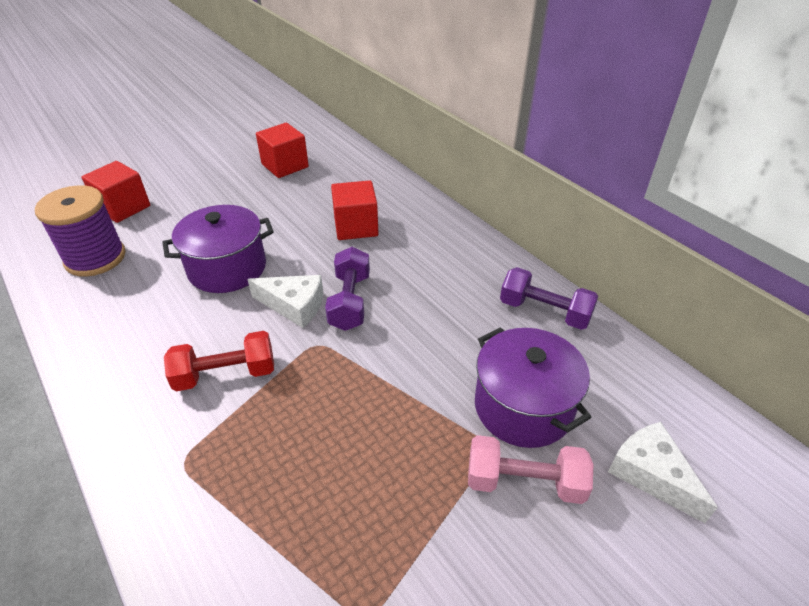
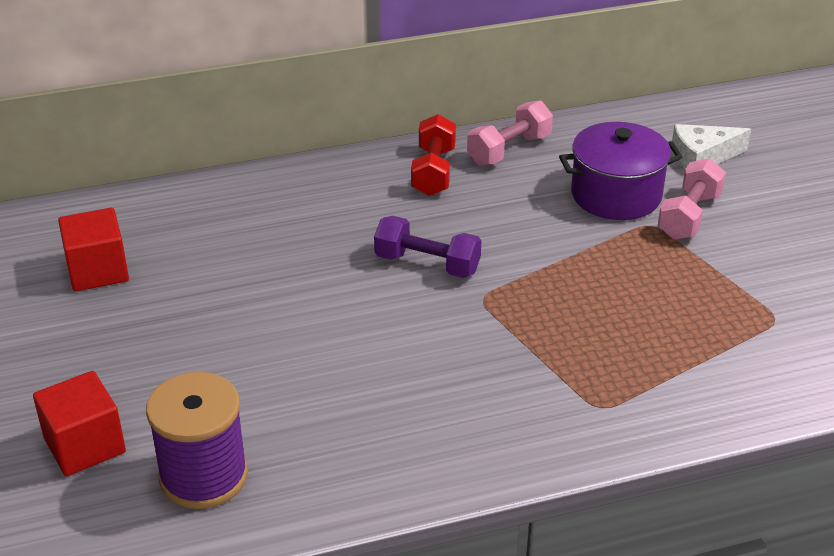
camera: 70 degrees left, 5 degrees down
(226, 374) = (495, 368): red dumbbell -> red dumbbell (433, 172)
(227, 268) = (308, 350): purple pot -> none
(294, 305) = (411, 305): white cheese -> none
(356, 226) = (292, 235): red cube -> none
(544, 312) = (509, 150): purple dumbbell -> pink dumbbell

